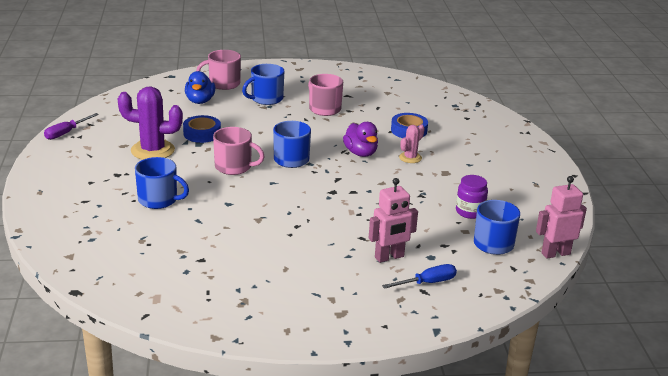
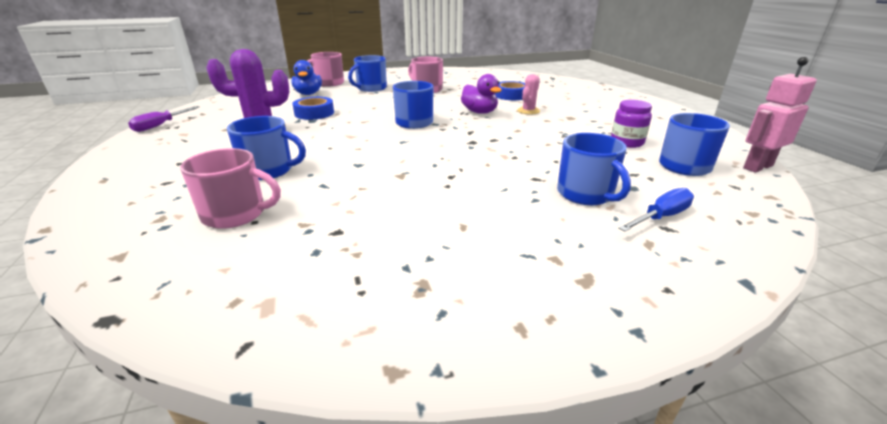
camera: 10 degrees left, 0 degrees up
(234, 167) = (355, 133): pink mug -> pink mug (236, 214)
(389, 257) = (586, 194): pink robot -> blue mug

